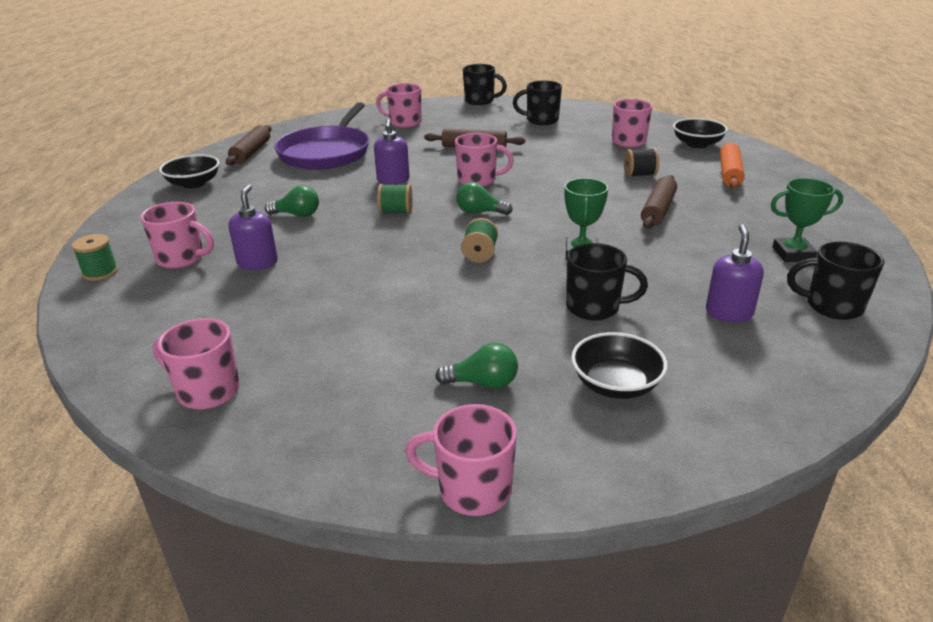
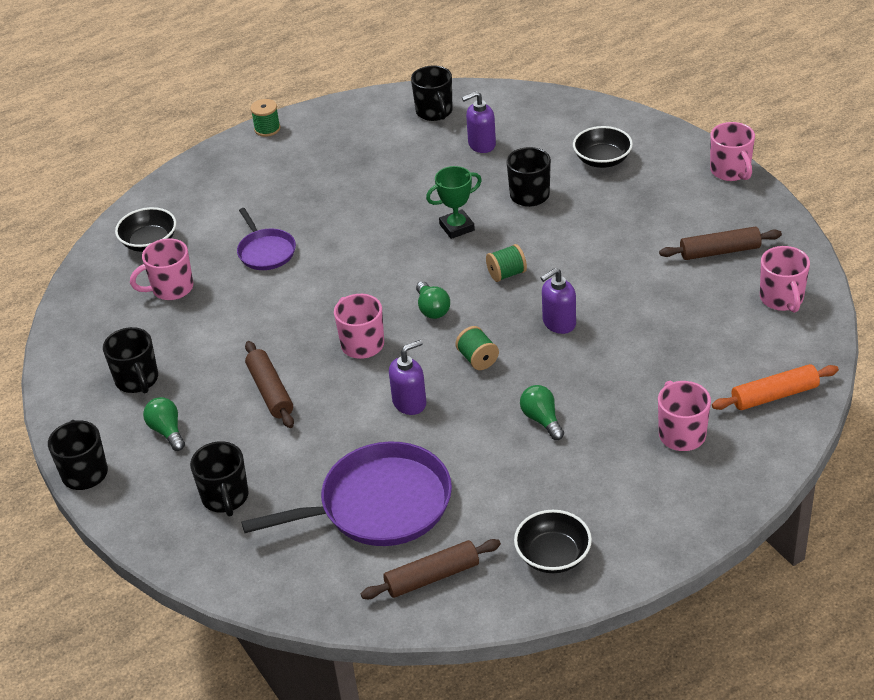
camera: 120 degrees left, 10 degrees up
(100, 272) = (750, 466): green spool -> green spool (267, 129)
(257, 263) = (639, 383): purple soap dispenser -> purple soap dispenser (559, 323)
(404, 123) = (225, 498): pink mug -> black mug
(483, 383) = (653, 203): green light bulb -> green light bulb (167, 431)
(639, 175) = (265, 251): black spool -> purple pan
(658, 210) = (341, 217): brown rolling pin -> brown rolling pin (720, 251)
(729, 173) = (221, 204): orange rolling pin -> orange rolling pin (774, 395)
(793, 254) = (369, 139): green trophy -> none

